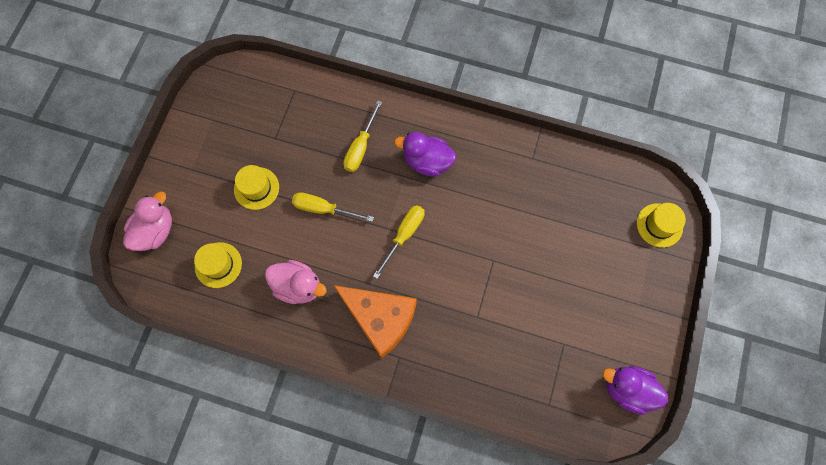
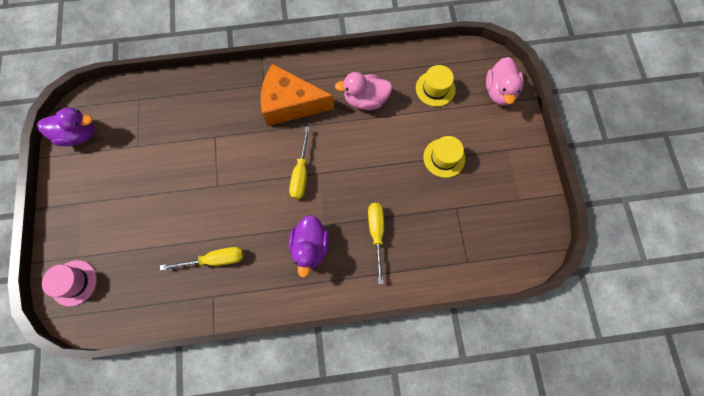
camera: 155 degrees right, 0 degrees up
(323, 209) = (378, 165): yellow screwdriver -> yellow screwdriver (214, 260)
(427, 162) = (310, 247): purple duck -> purple duck turned 105 degrees clockwise
(659, 225) = (74, 283): yellow hat -> pink hat

